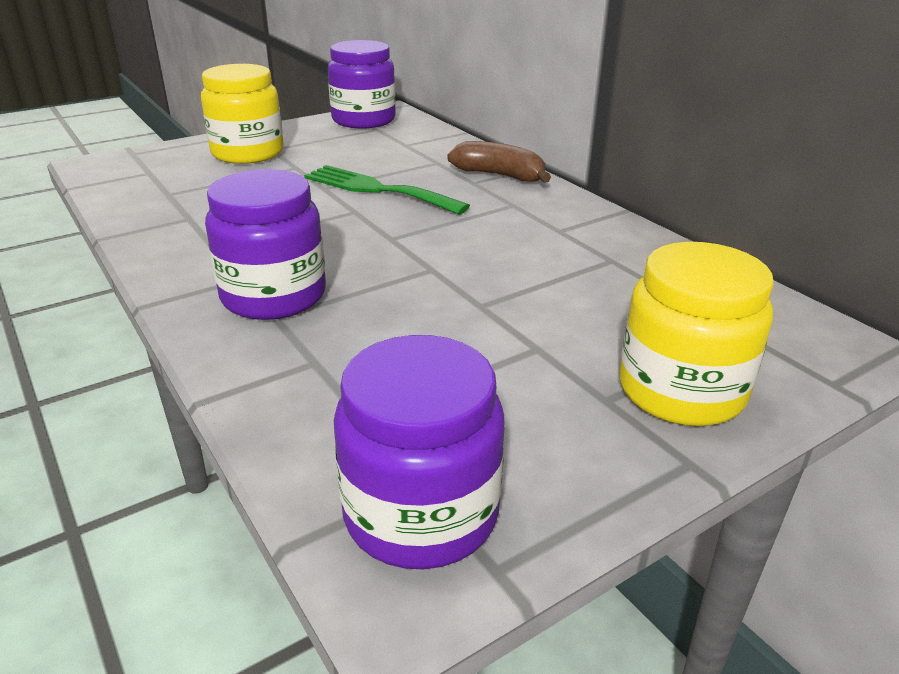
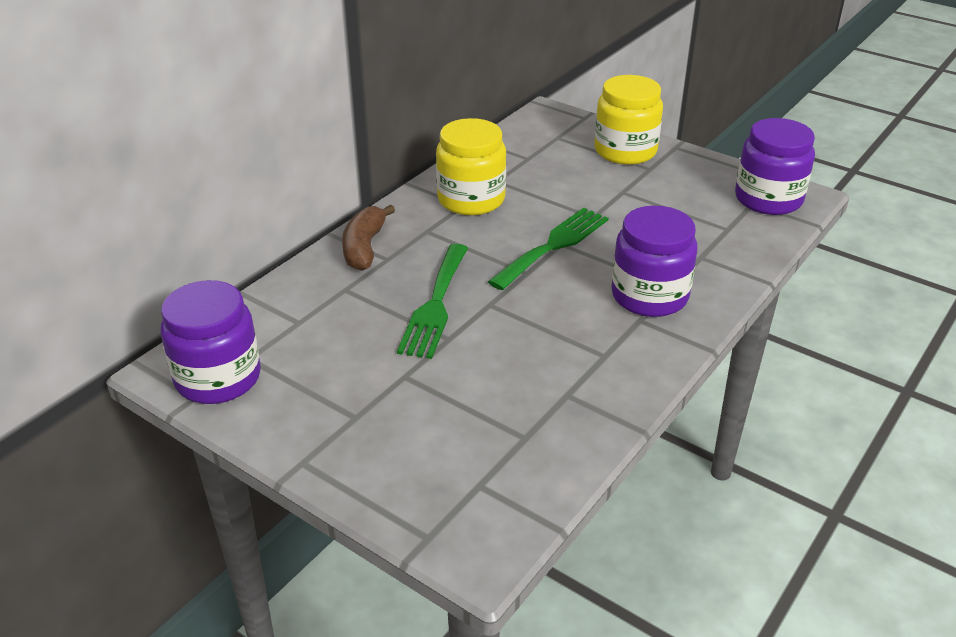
camera: 110 degrees left, 5 degrees up
(248, 153) = (379, 430): yellow jar -> yellow jar (471, 199)
(430, 263) = (553, 245): none -> green fork

